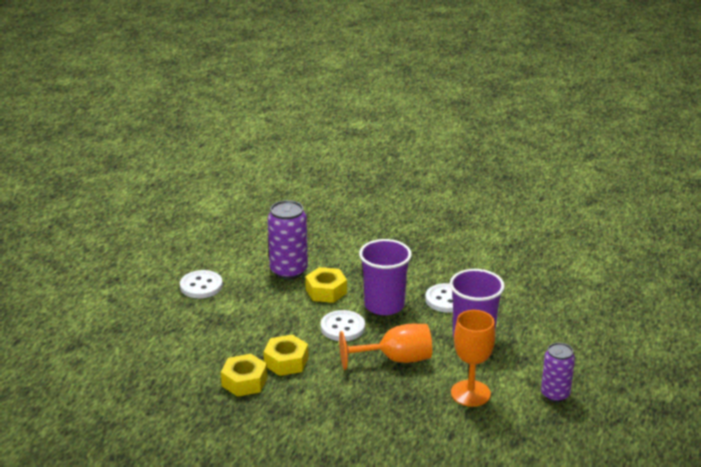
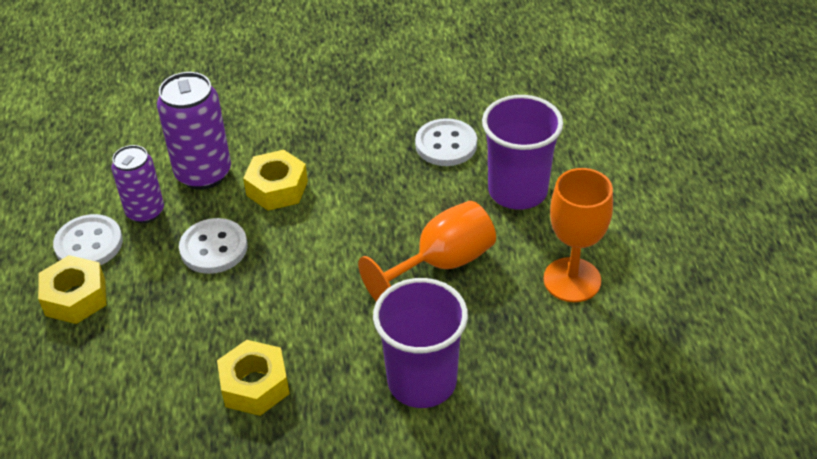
camera: 25 degrees left, 15 degrees up
(286, 361) = (294, 326): yellow nut -> yellow nut (75, 297)
(342, 327) = (337, 239): white button -> white button (214, 248)
(384, 305) = (370, 183): purple cup -> purple cup (422, 381)
(555, 394) = (674, 240): purple can -> purple can (145, 212)

